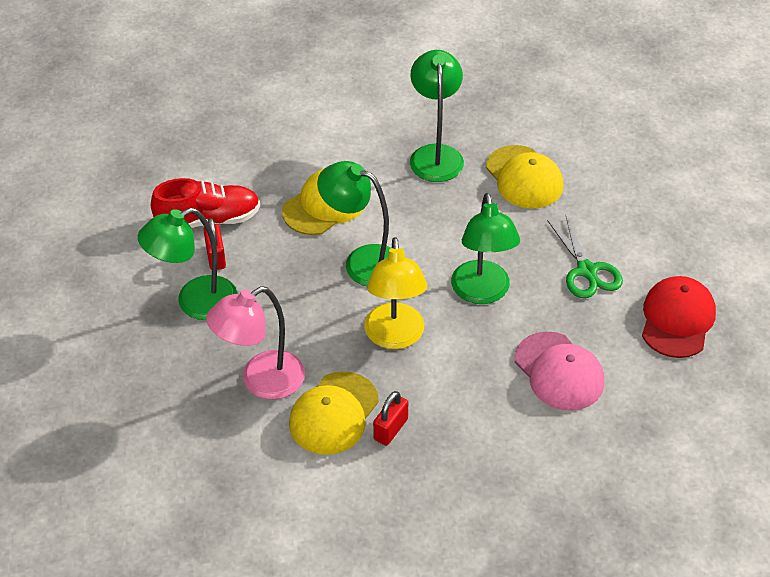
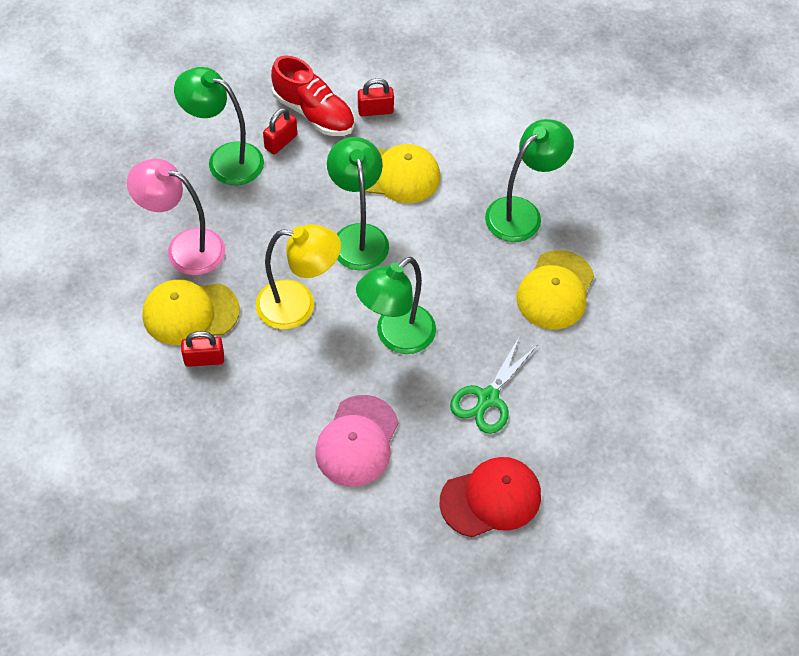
camera: 50 degrees right, 10 degrees up
(247, 181) = (375, 110): none -> red padlock
(395, 337) = (298, 306): yellow lamp -> yellow lamp turned 135 degrees counterclockwise

